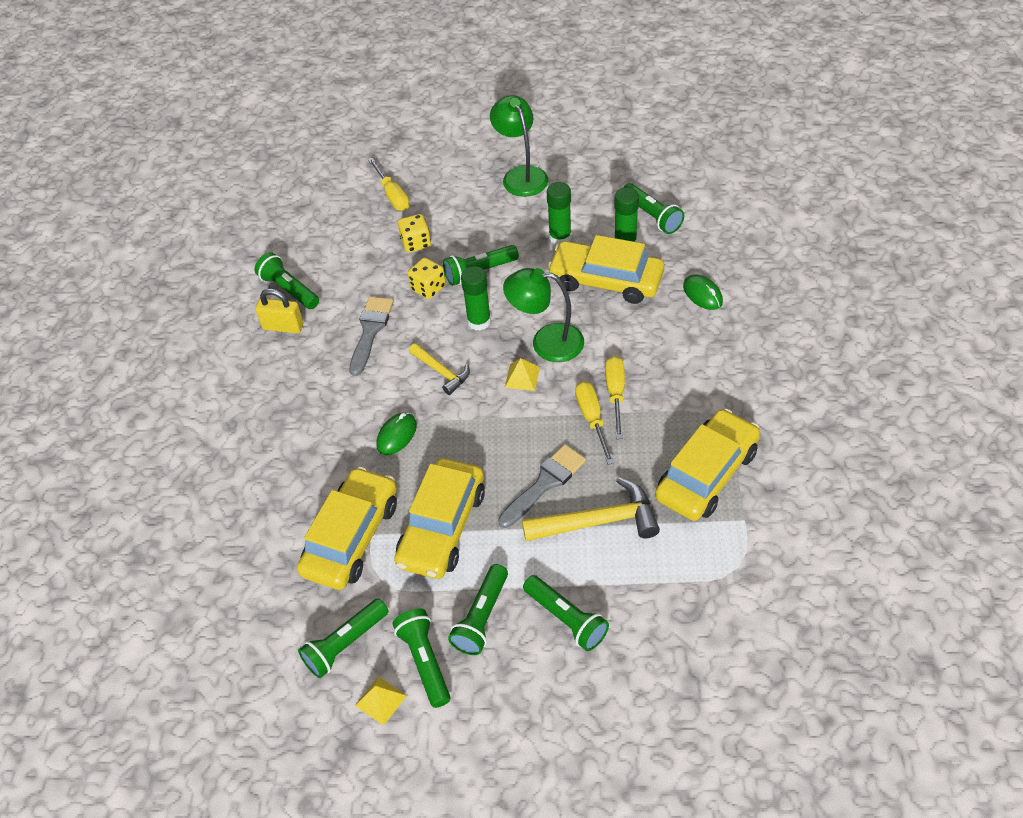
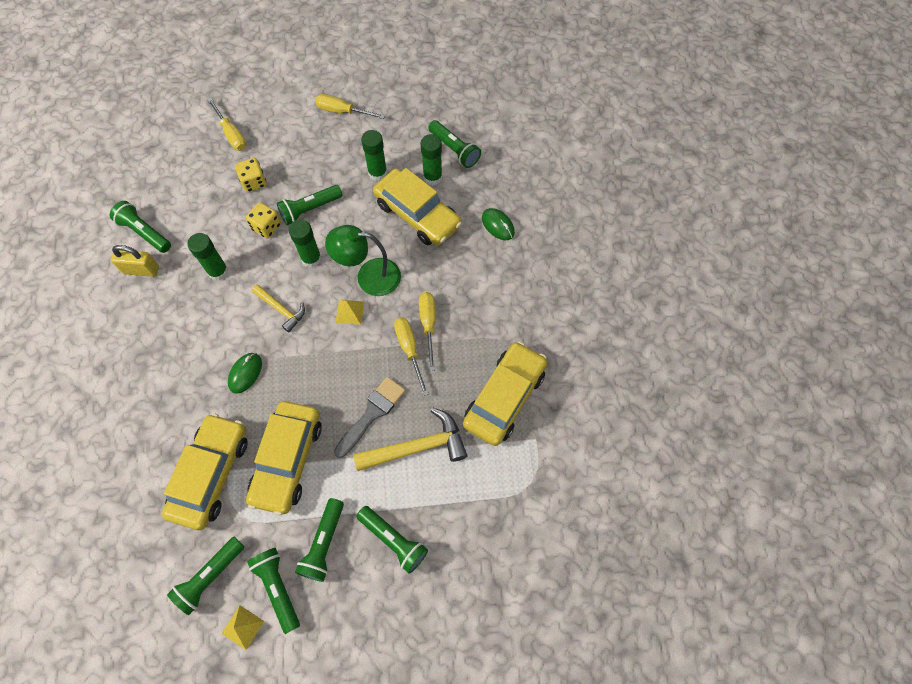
camera: 10 degrees left, 15 degrees up
(370, 331) = (218, 271): grey brush -> green glue stick
(521, 175) = (342, 111): green lamp -> yellow screwdriver
(606, 280) = (417, 214): yellow car -> yellow car turned 150 degrees counterclockwise

